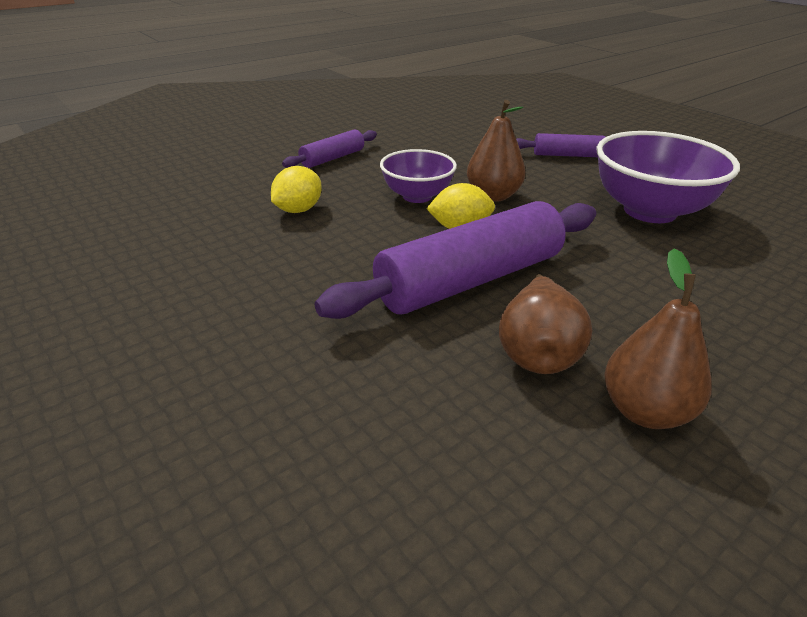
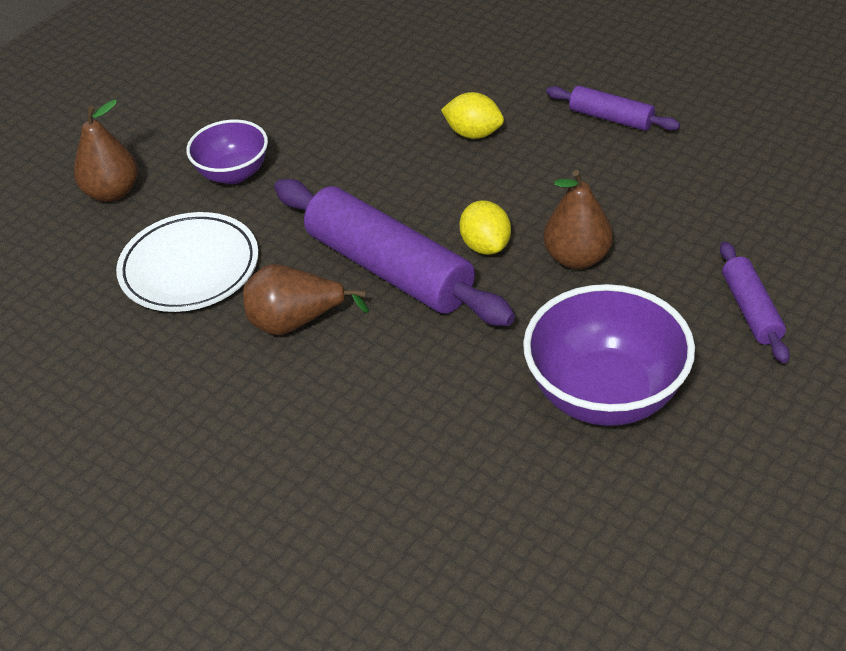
camera: 80 degrees right, 10 degrees up
(399, 439) = (189, 268): none -> white plate
(417, 196) = (545, 202): purple bowl -> purple bowl (233, 174)
(645, 411) = (242, 386): brown pear -> brown pear (112, 192)

